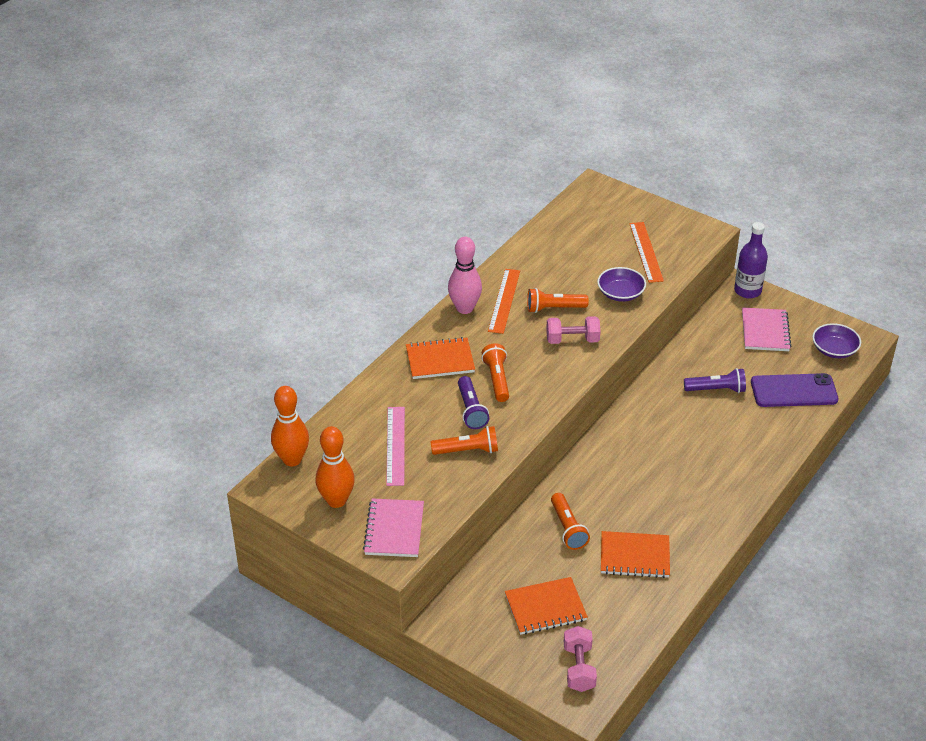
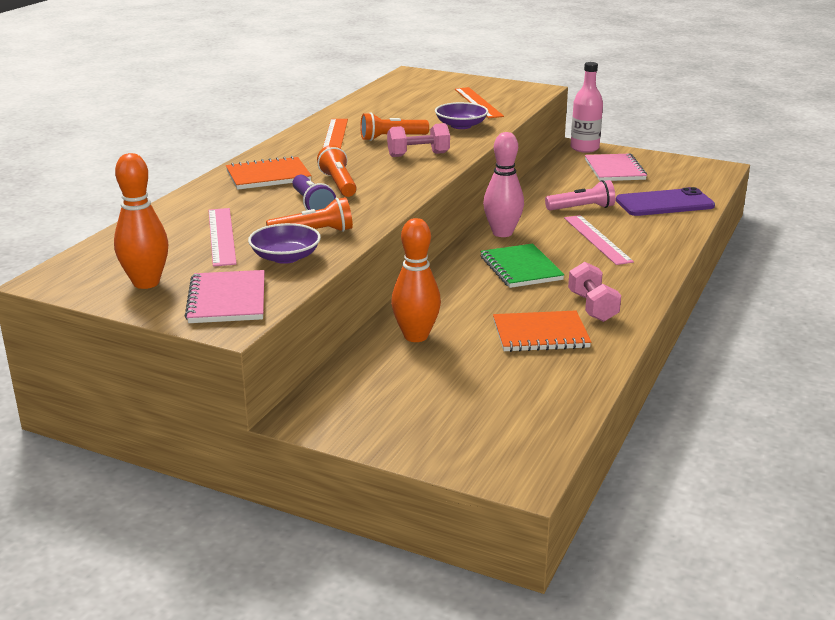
camera: 10 degrees left, 15 degrees down
(292, 459) = (85, 256): orange bowling pin -> orange bowling pin (416, 336)
(464, 308) = (291, 144): pink bowling pin -> pink bowling pin (502, 233)
(545, 608) = (441, 388): orange notebook -> none
(567, 528) = (449, 319): orange flashlight -> none
(579, 668) = (504, 440): pink dumbbell -> pink dumbbell (592, 307)
(640, 470) = (521, 268): none -> green notebook
(716, 389) = (582, 208): purple flashlight -> pink flashlight
(716, 437) = (597, 239): none -> pink ruler
(747, 291) = (584, 148): purple bottle -> pink bottle
(834, 349) = (691, 176): purple bowl -> purple bowl (285, 257)

